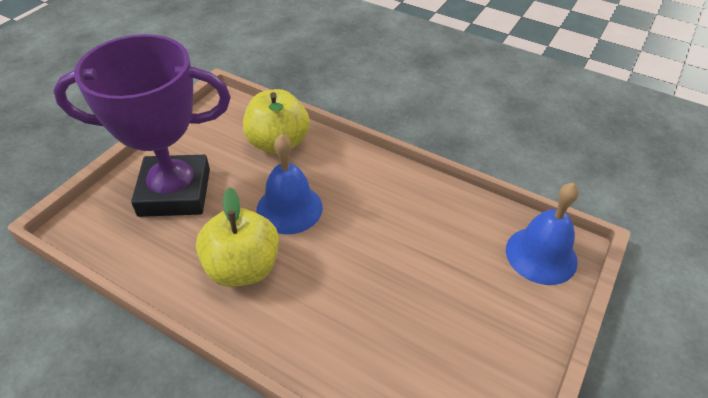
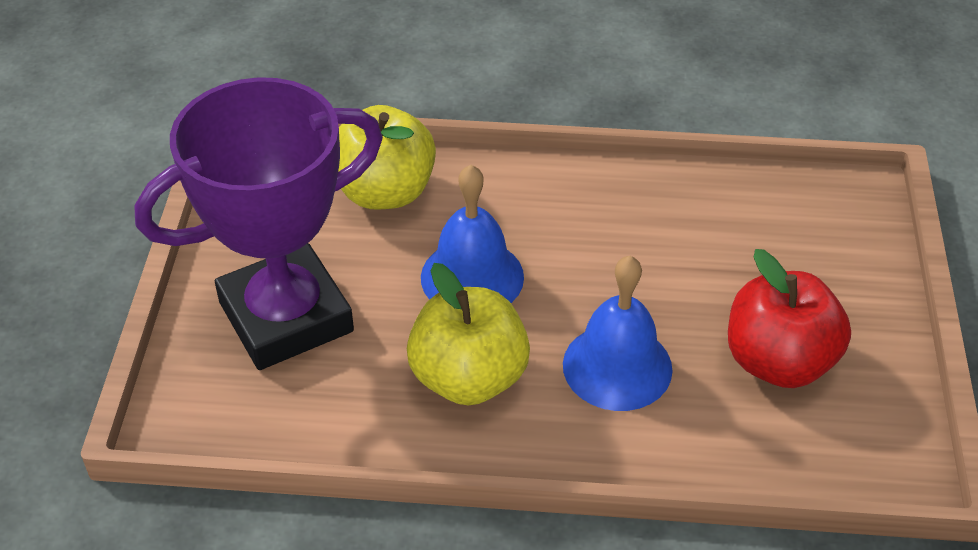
camera: 25 degrees left, 0 degrees up
(441, 339) = (778, 361): none -> red apple
(541, 255) = (833, 215): blue bell -> blue bell (617, 366)

